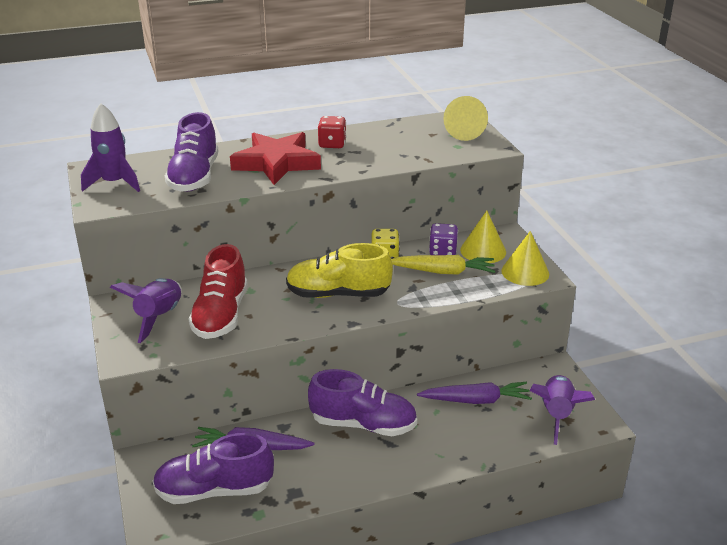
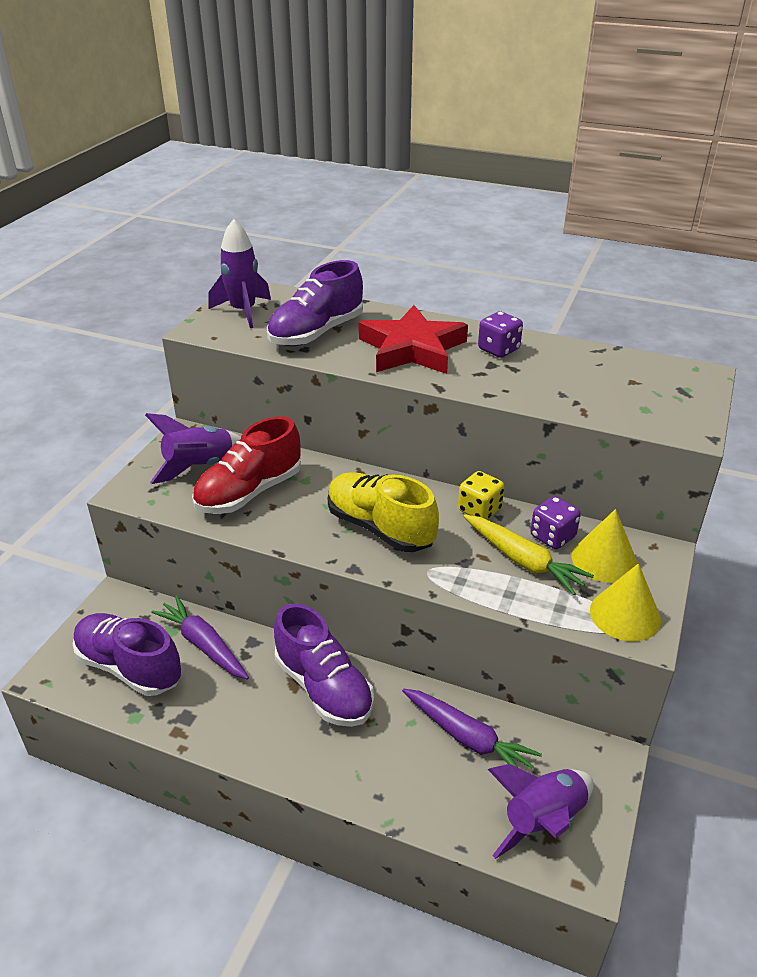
camera: 40 degrees right, 5 degrees up
(332, 144) = (498, 349): red dice -> purple dice
(465, 132) = (678, 395): yellow cone -> none

